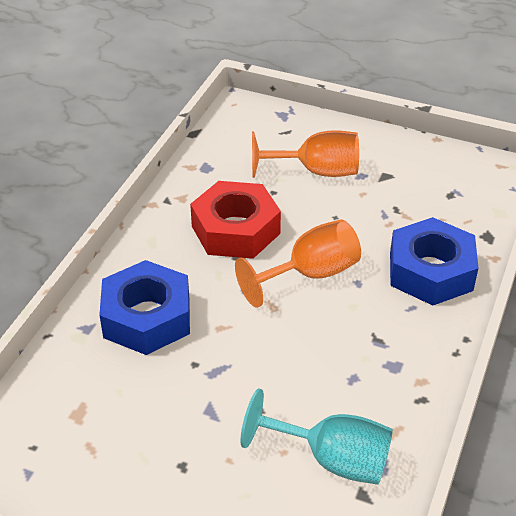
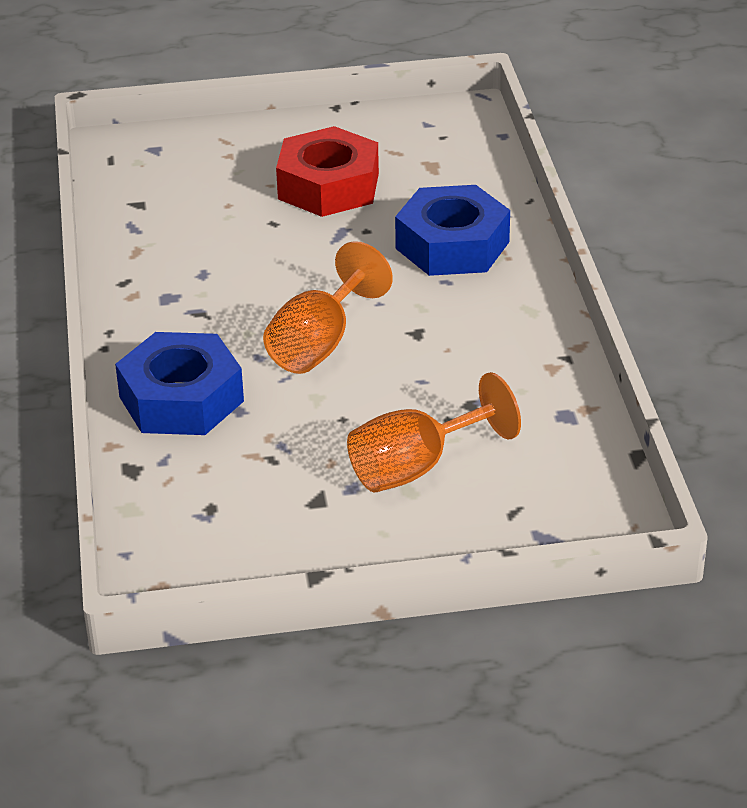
camera: 150 degrees right, 5 degrees down
(236, 230) = (448, 356): red nut -> red nut (328, 186)
(332, 459) = (181, 214): turquoise goblet -> none

